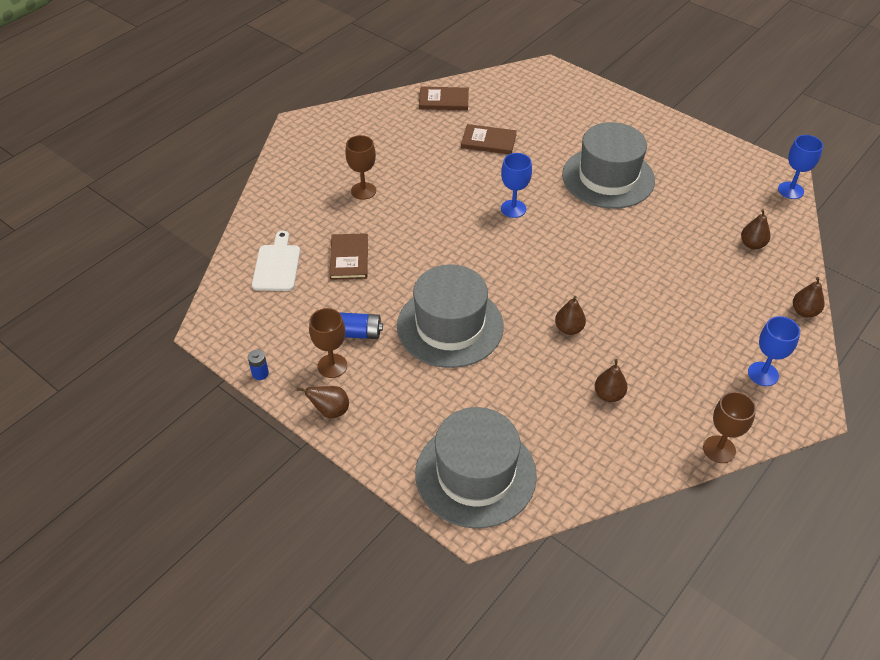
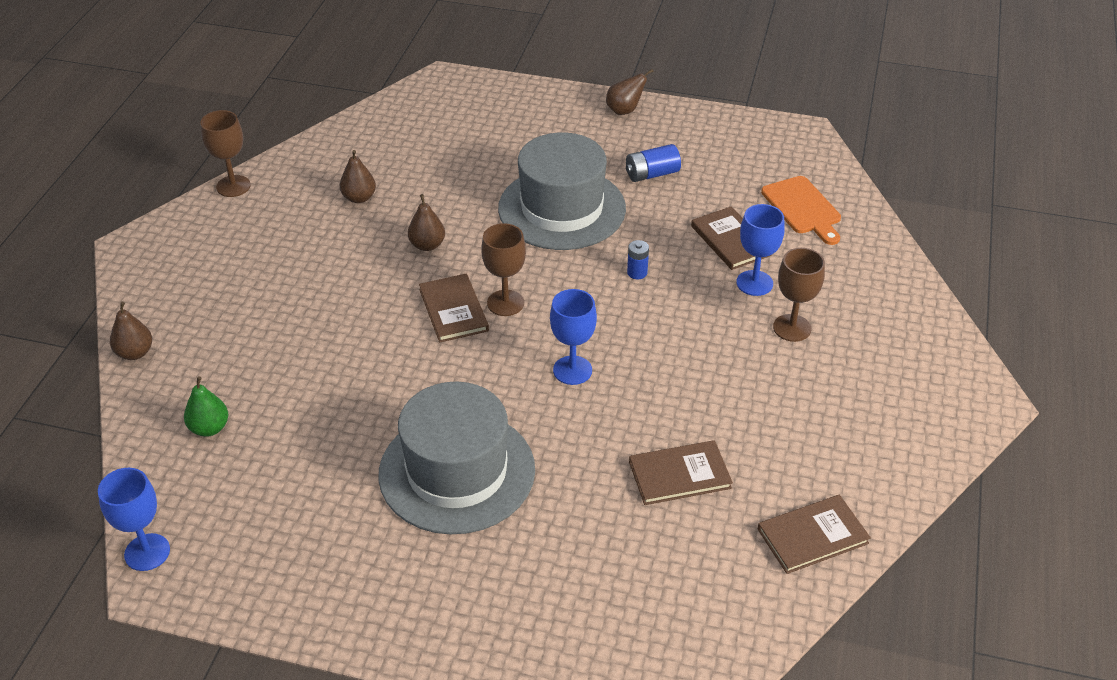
camera: 155 degrees right, 5 degrees down
(260, 373) = (716, 117): blue battery -> blue battery (637, 272)
(277, 265) = (803, 208): white cutting board -> orange cutting board
(332, 366) = (654, 141): brown goblet -> brown goblet (505, 303)
(475, 474) = (461, 107): grey hat -> none
(570, 271) = (453, 310): none -> brown book
(752, 244) = (209, 428): brown pear -> green pear
(763, 374) = (189, 266): blue goblet -> blue goblet (754, 283)

